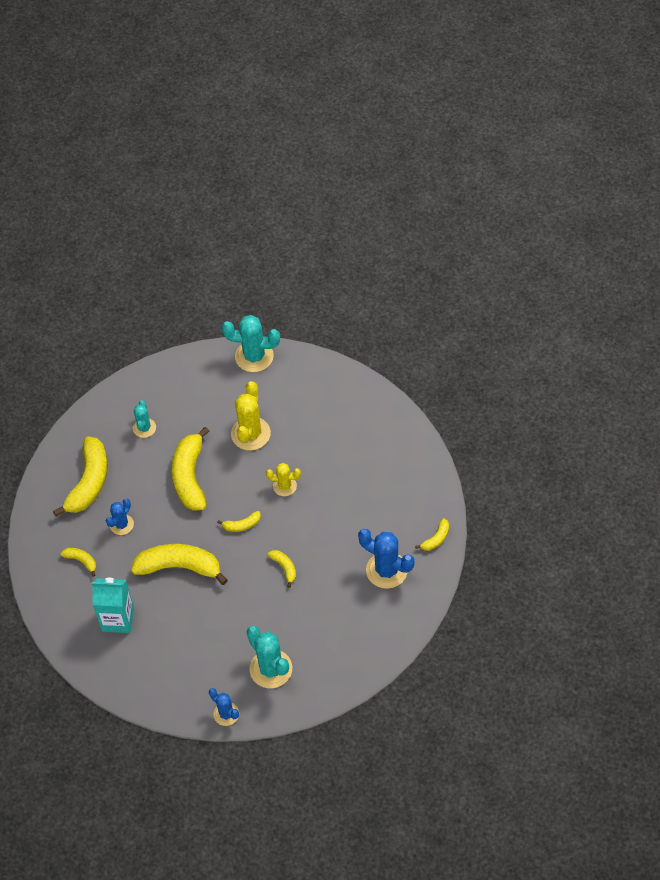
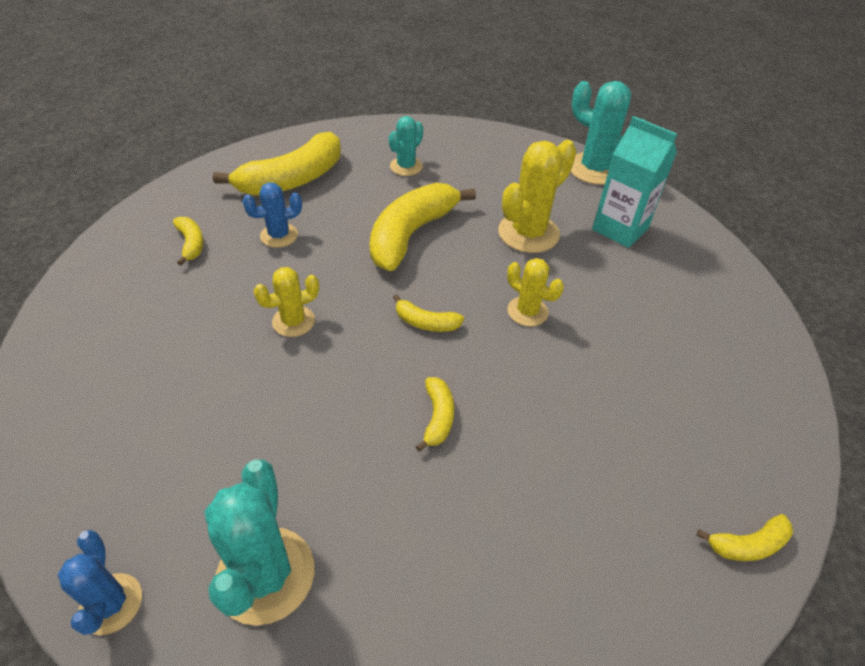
camera: 30 degrees right, 10 degrees down
(118, 619) = (147, 333): turquoise carton -> turquoise carton (620, 229)
(179, 567) = (293, 321): yellow banana -> yellow cactus
(386, 570) = (614, 539): blue cactus -> none

